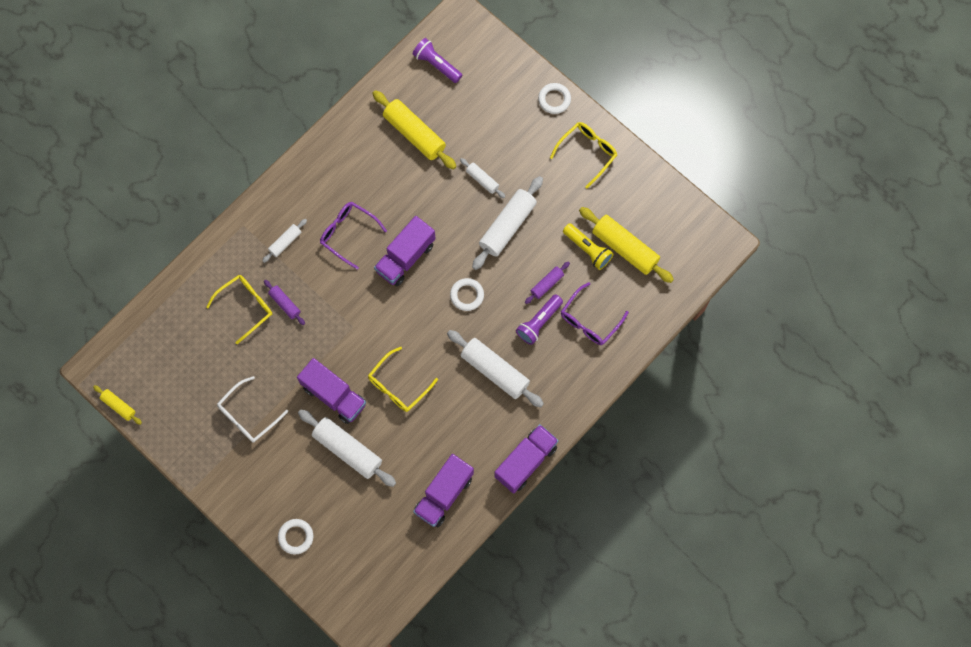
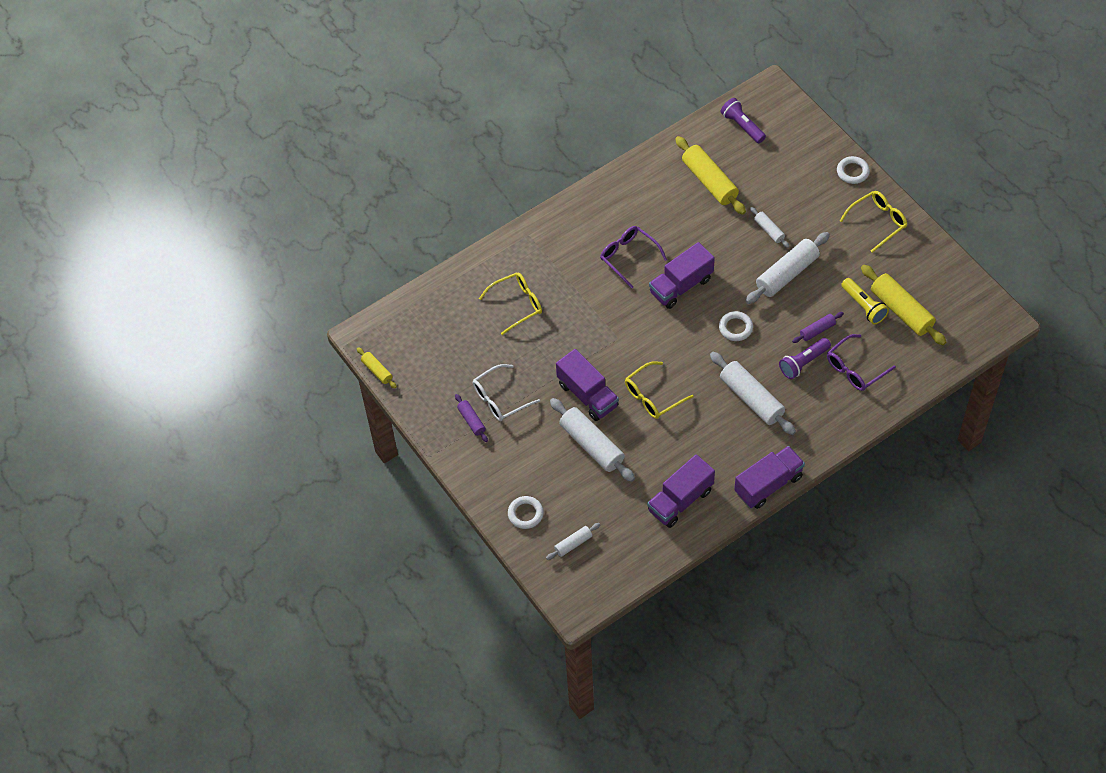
camera: 15 degrees right, 15 degrees down
(285, 242) = (566, 255): white rolling pin -> white rolling pin (573, 544)
(285, 304) = (555, 308): purple rolling pin -> purple rolling pin (471, 421)

